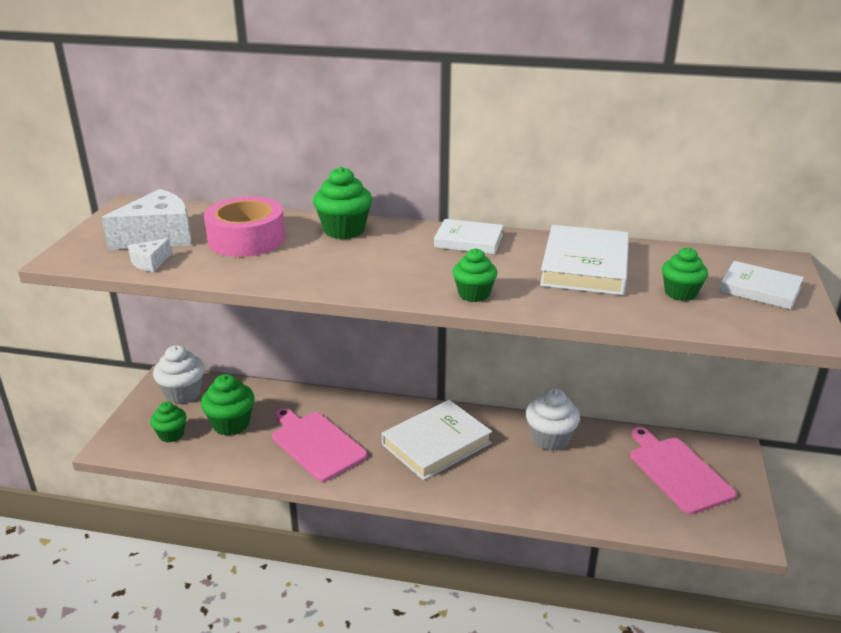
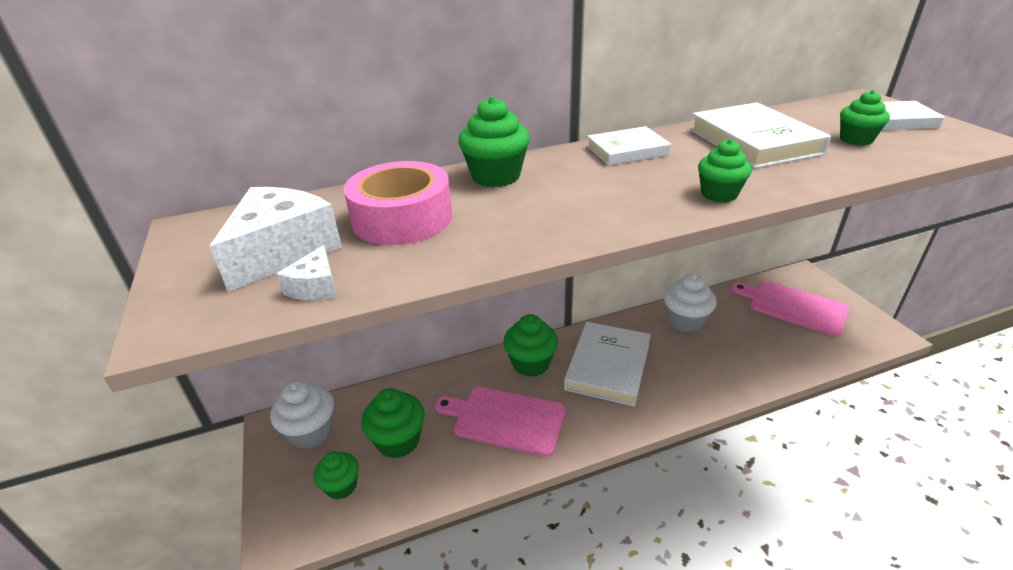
camera: 30 degrees left, 5 degrees up
(377, 415) = (531, 363): none -> green cupcake

